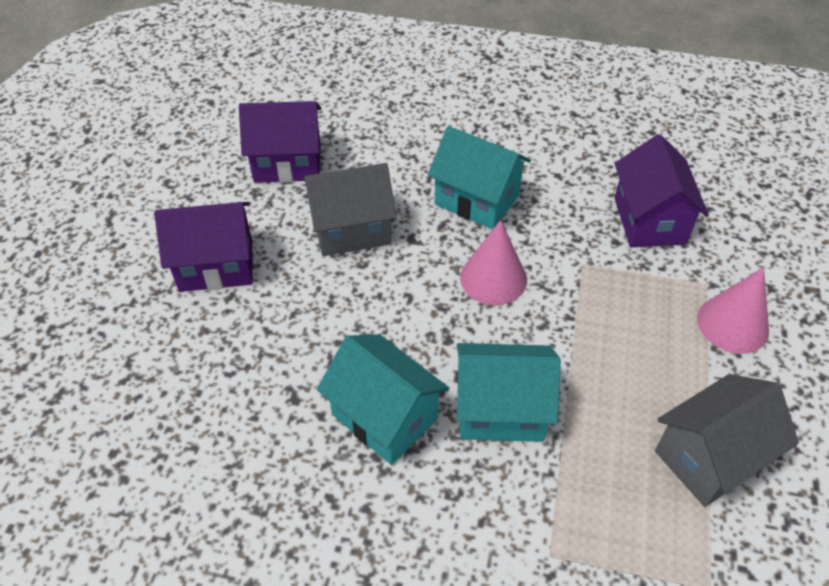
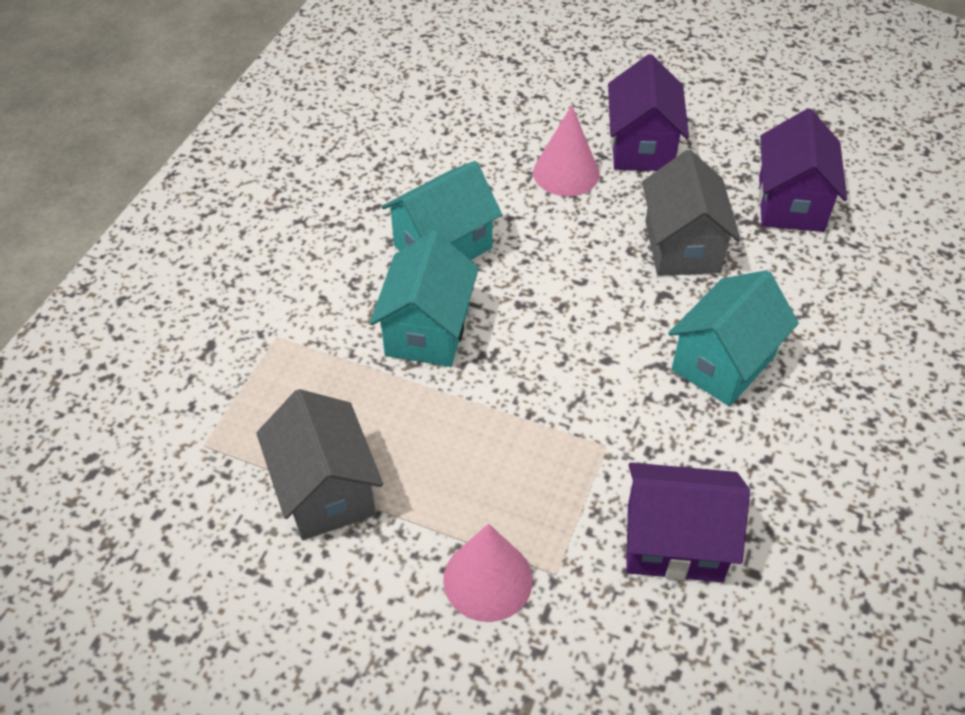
camera: 100 degrees right, 0 degrees up
(493, 278) = (596, 356): pink cone -> pink cone (566, 173)

